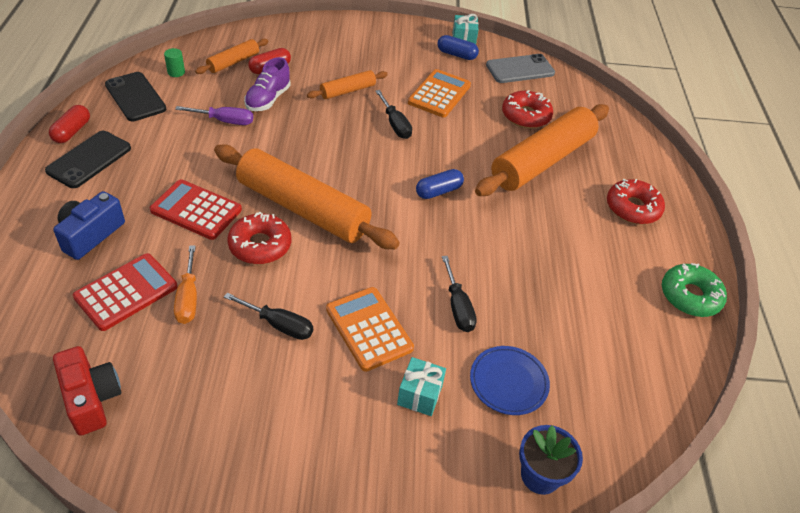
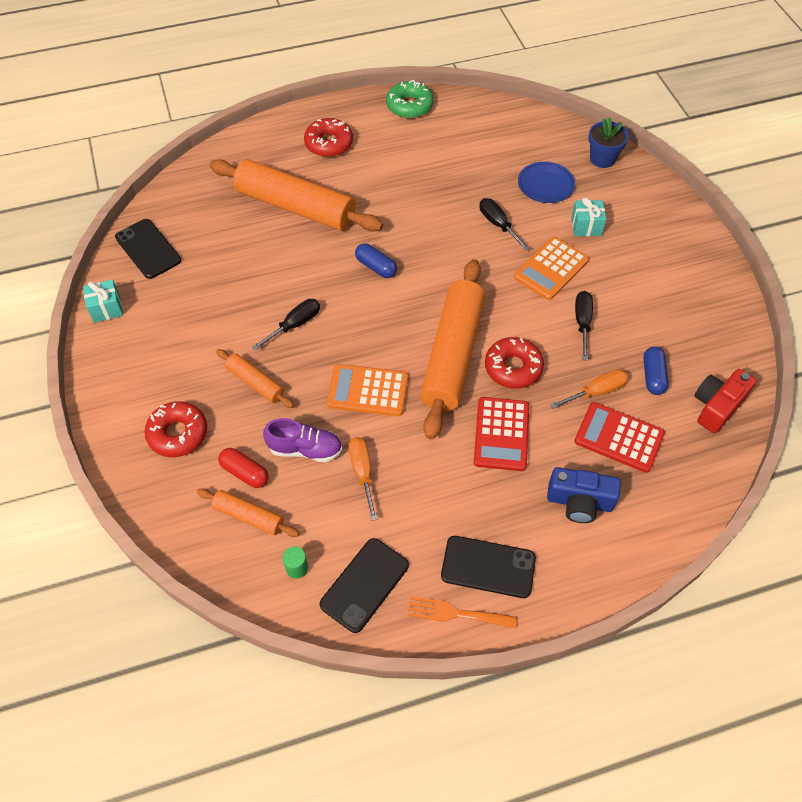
camera: 105 degrees left, 10 degrees up
(72, 131) = (456, 613): red capsule -> orange fork
(225, 121) = (362, 473): purple screwdriver -> orange screwdriver
(439, 94) = (225, 303): orange calculator -> orange calculator (368, 391)
(456, 55) = (141, 307): blue capsule -> blue capsule (653, 376)
(458, 307) = (498, 224): black screwdriver -> black screwdriver turned 90 degrees counterclockwise
(520, 69) = (148, 249): grey phone -> black phone
(526, 116) = (231, 230): red donut -> red donut (178, 434)

